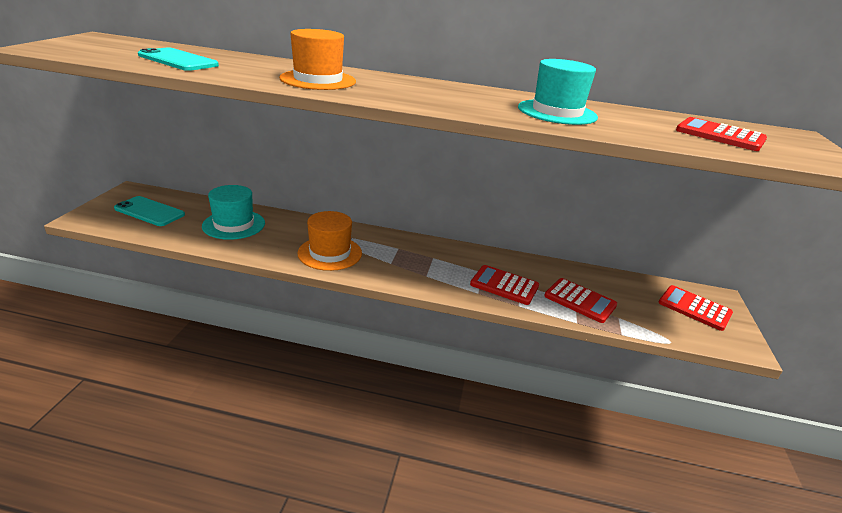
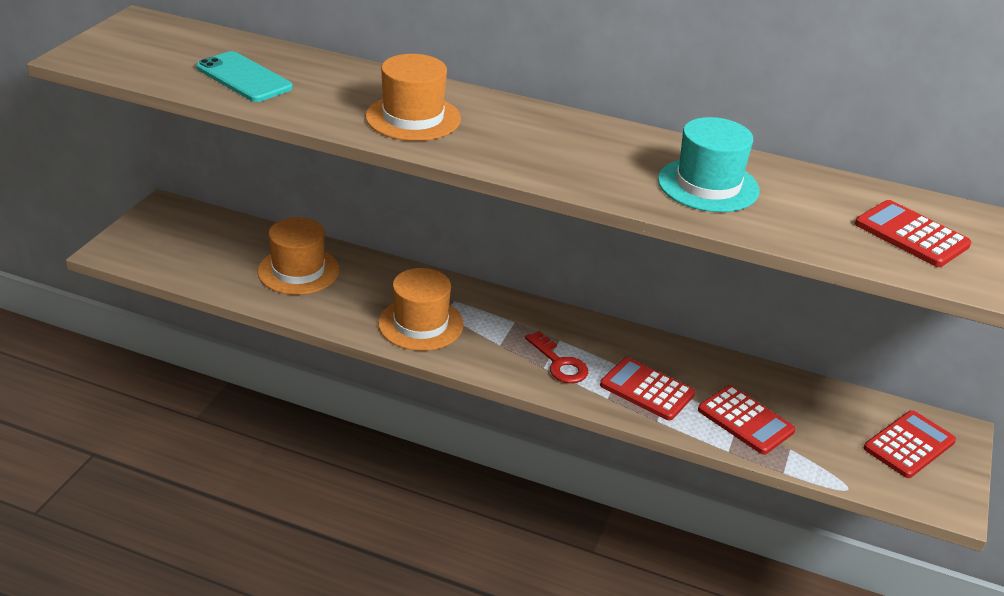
camera: 10 degrees right, 5 degrees up
(149, 212) = (191, 244): turquoise phone -> none
(234, 224) = (298, 271): turquoise hat -> orange hat
(437, 272) = (559, 363): none -> red key
(694, 308) = (909, 445): red calculator -> red calculator turned 90 degrees clockwise

